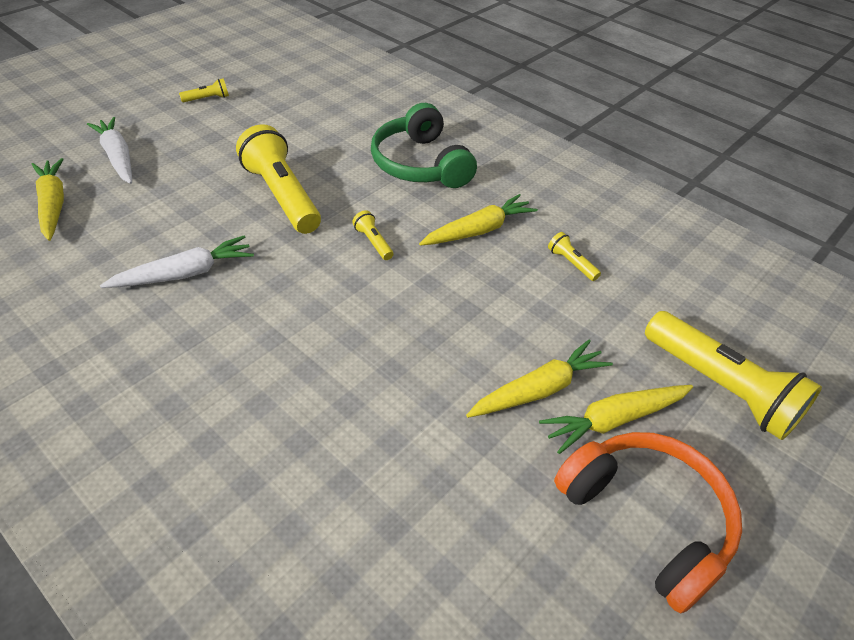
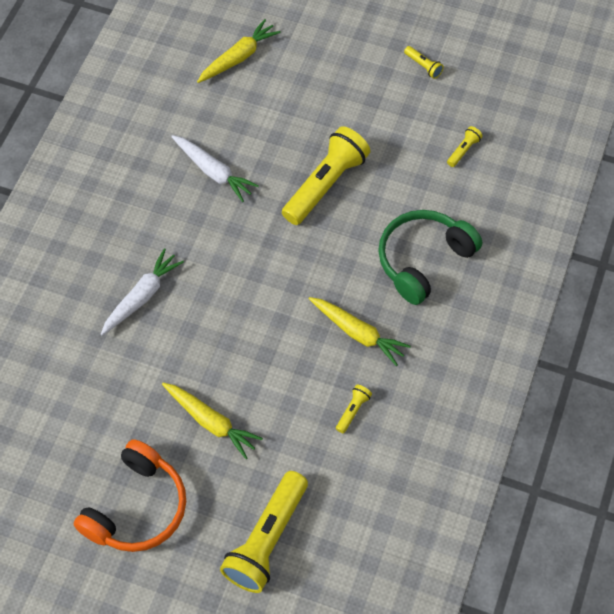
camera: 70 degrees right, 15 degrees up
(118, 157) = (310, 58): white carrot -> white carrot (142, 296)
(373, 242) = (305, 267): yellow flashlight -> yellow flashlight (463, 150)
(614, 420) = (205, 474): yellow carrot -> none

